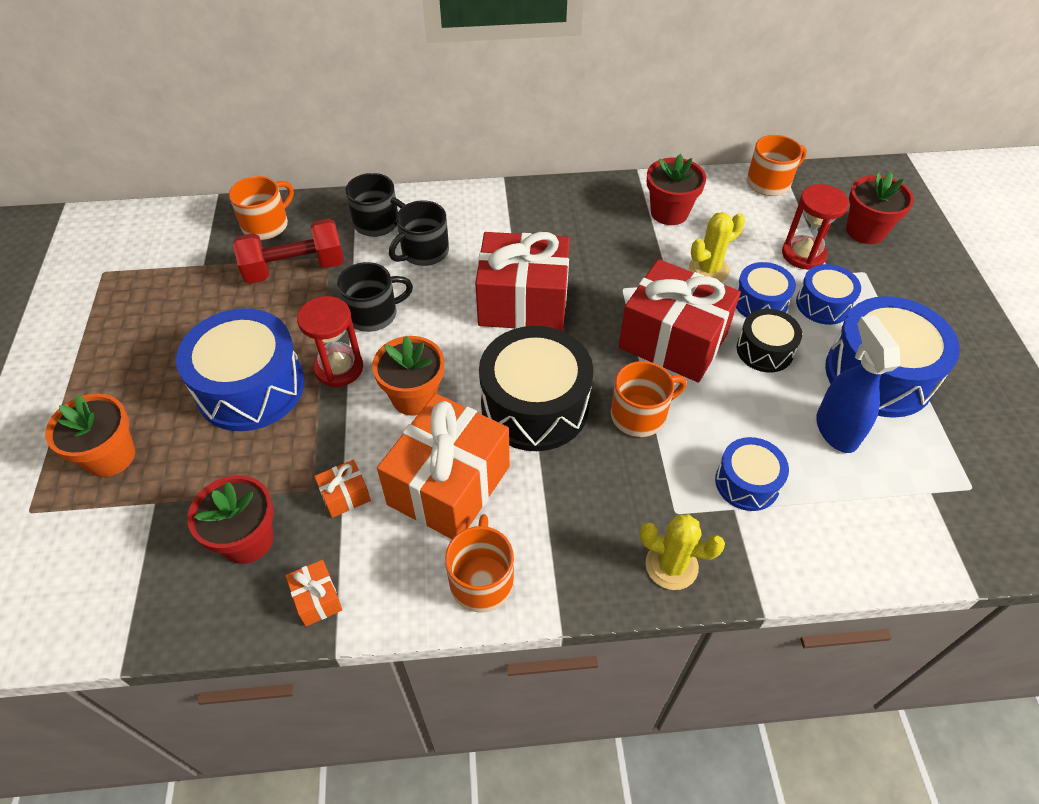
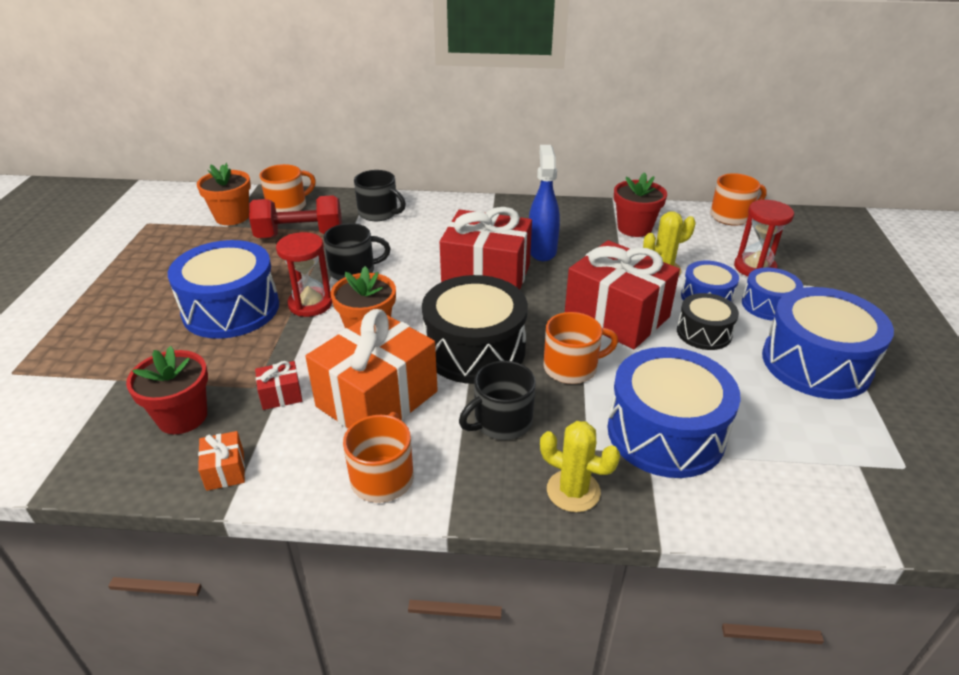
camera: 10 degrees right, 15 degrees down
(110, 456) = (95, 343): orange flower pot -> orange flower pot (232, 217)
(345, 495) = (281, 395): orange gift -> red gift
(424, 252) = (411, 234): black mug -> black mug (501, 421)
(747, 483) = (665, 433): blue drum -> blue drum, size x1.82
(836, 429) = (765, 401): blue spray bottle -> blue spray bottle (542, 250)
(865, 231) = (818, 257): red flower pot -> none

